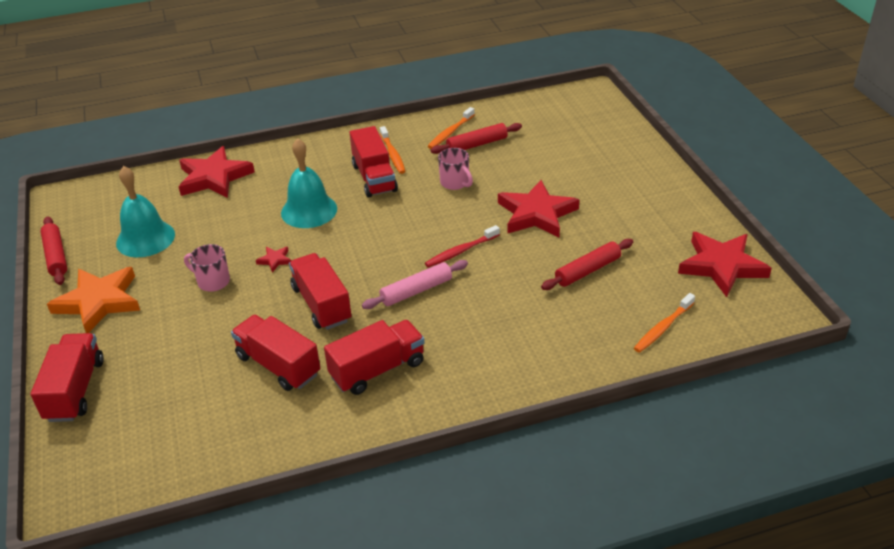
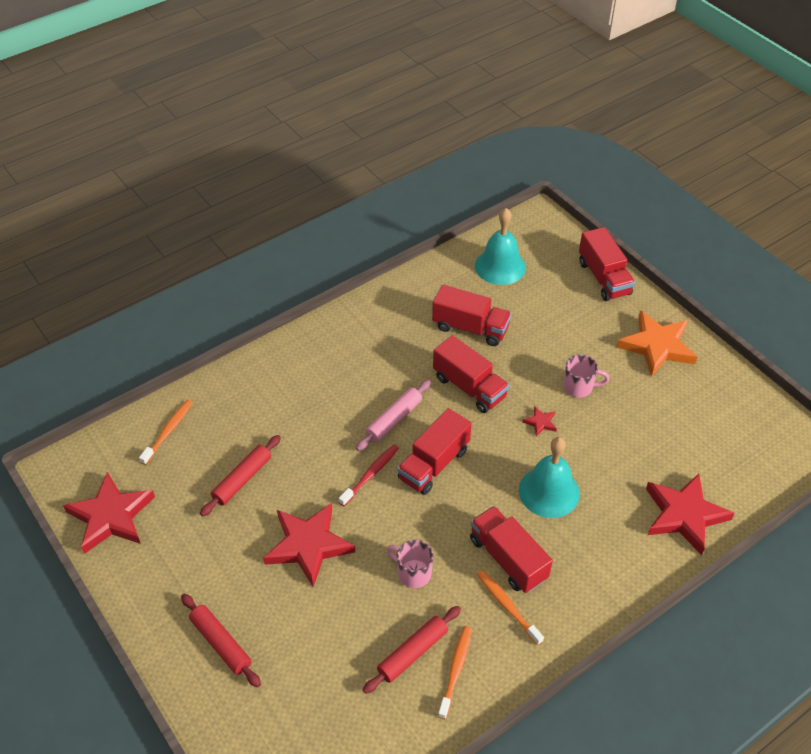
camera: 160 degrees right, 10 degrees up
(56, 256) = (741, 380): red rolling pin -> red rolling pin (221, 643)
(145, 238) = (680, 418): turquoise bell -> turquoise bell (500, 266)
(377, 370) = (392, 341): red truck -> red truck (434, 464)

